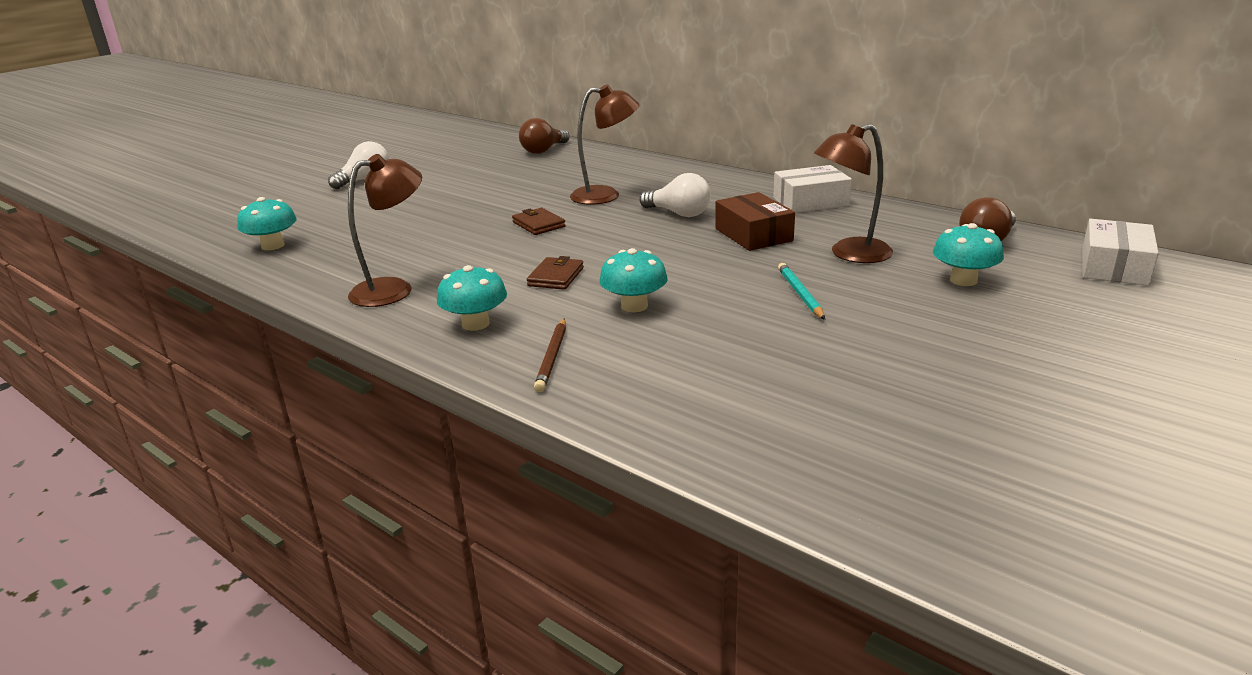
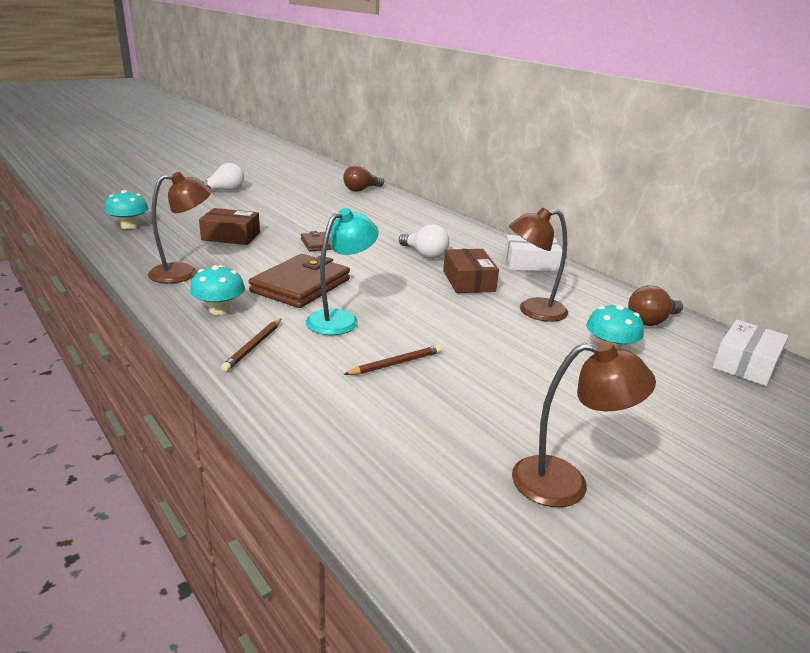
camera: 10 degrees right, 0 degrees up
(420, 234) = (231, 236): none -> brown box
(556, 277) = (301, 285): brown wallet -> brown wallet, size x2.02
(605, 195) = (381, 231): brown lamp -> brown lamp (565, 483)
(634, 306) = (340, 319): turquoise mushroom -> turquoise lamp
(736, 342) = (396, 363): none -> brown pencil
(800, 294) = (471, 335): turquoise pencil -> none

